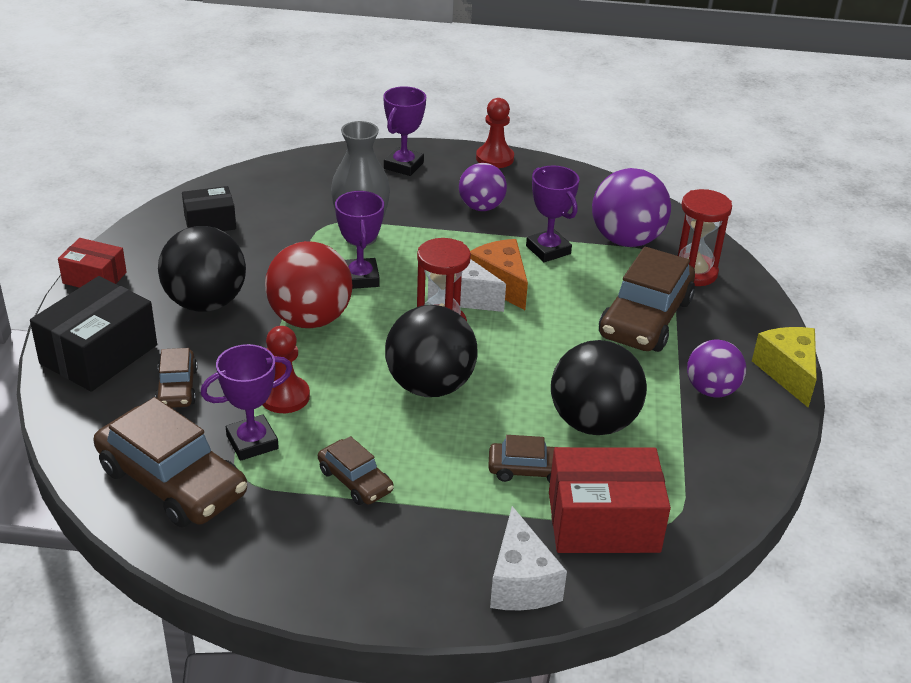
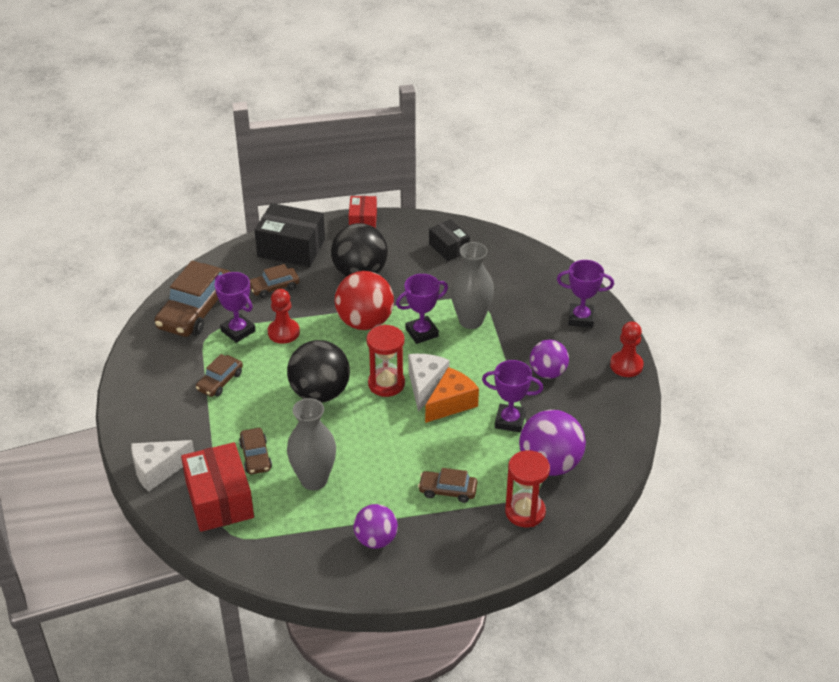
camera: 75 degrees right, 5 degrees up
(548, 250) = (510, 421): purple trophy -> purple trophy turned 60 degrees clockwise
(593, 422) = (314, 480): black ball -> grey vase
(645, 318) = (448, 490): brown car -> brown car, size x0.52
(788, 373) = (416, 584): yellow cheese -> none

